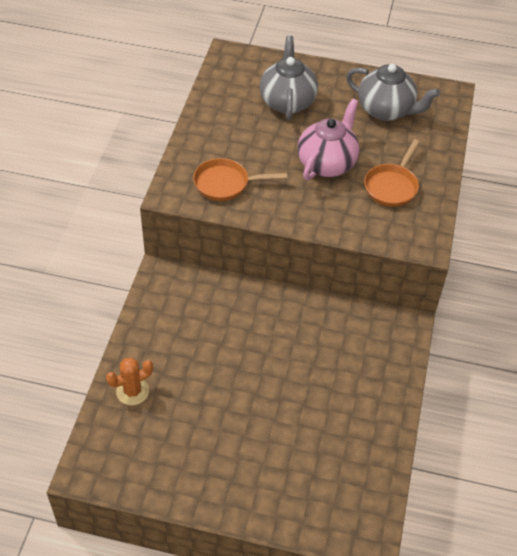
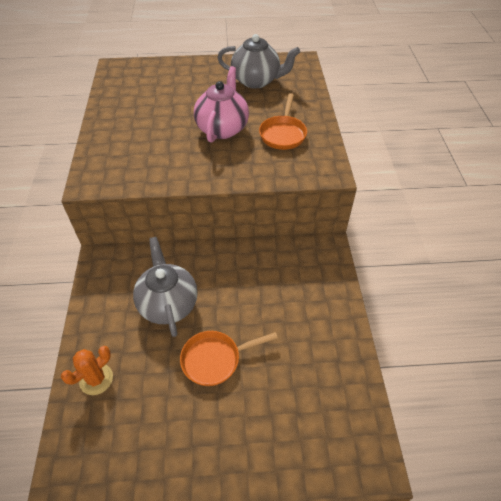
camera: 15 degrees left, 0 degrees up
(225, 184) = (138, 163): orange pan -> orange pan (215, 359)
(287, 102) = (174, 90): grey teapot -> grey teapot (168, 304)

